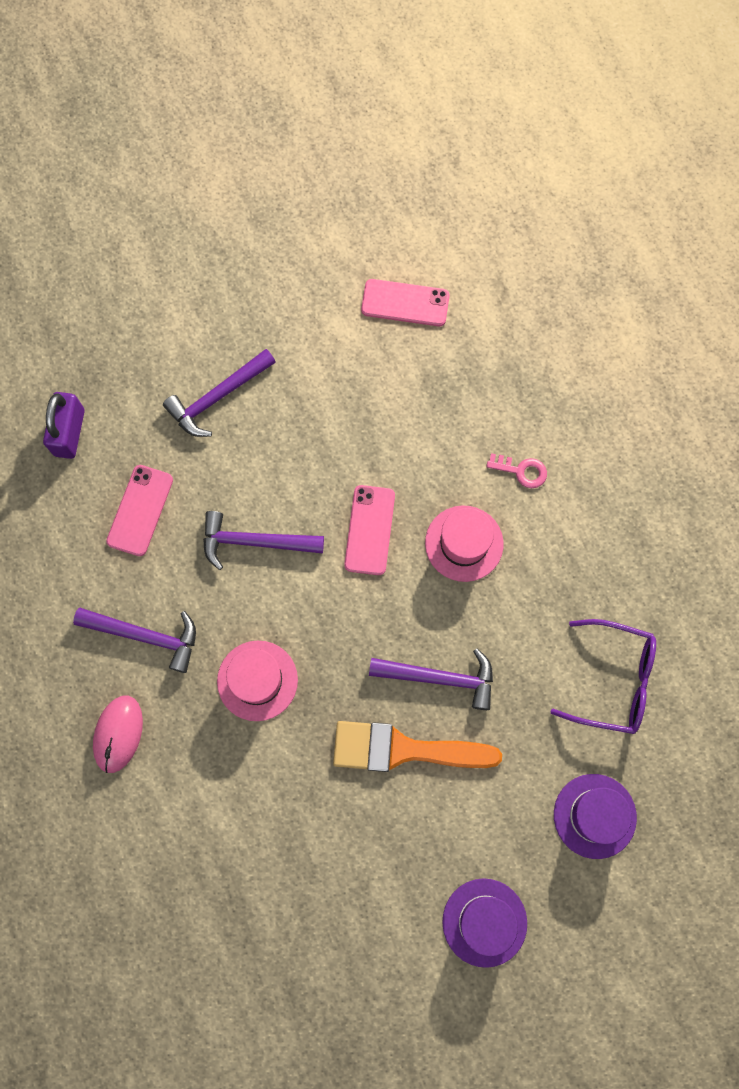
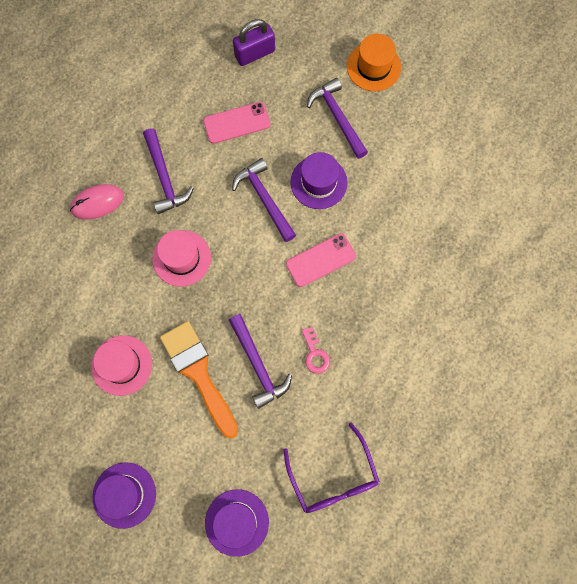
camera: 55 degrees right, 0 degrees up
(187, 317) = (373, 67): none -> orange hat
(218, 397) = (337, 117): purple hammer -> purple hammer turned 45 degrees clockwise
(279, 470) = (319, 182): none -> purple hat
(405, 303) = (482, 182): pink phone -> none
(464, 543) = (354, 322): pink hat -> pink hat (122, 365)
(521, 471) = (428, 327): pink key -> pink key (315, 354)

